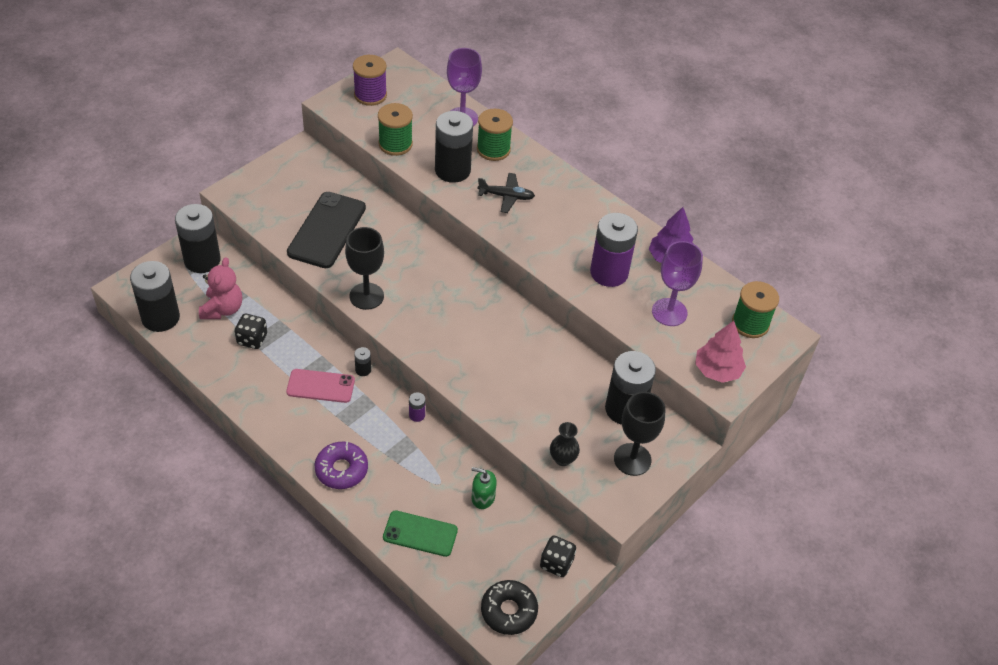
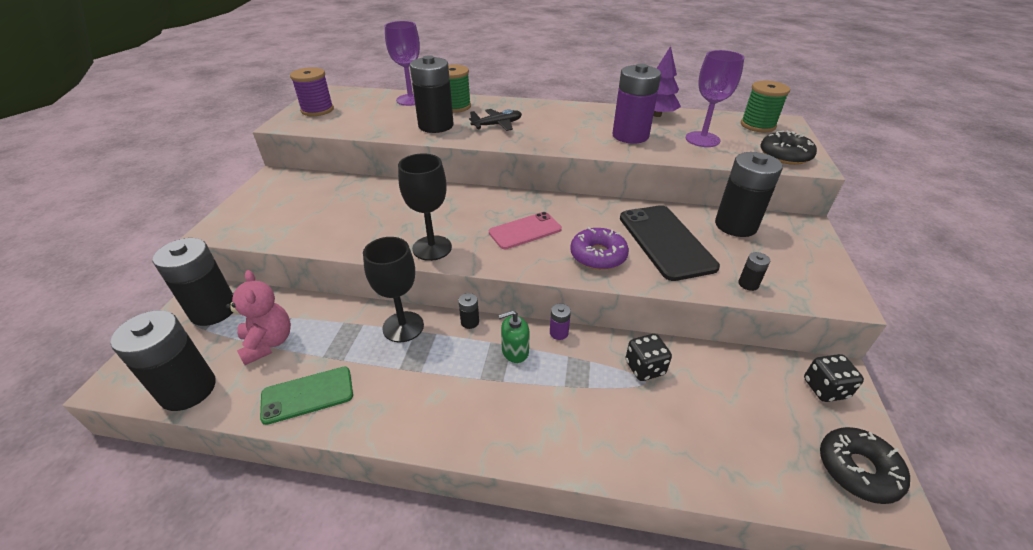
camera: 30 degrees left, 10 degrees down
(252, 339) = (325, 354): black dice -> black dice (644, 368)
(320, 386) = (439, 359): pink phone -> pink phone (525, 231)
(327, 230) = (345, 218): black phone -> black phone (665, 241)
(341, 469) = (539, 431): purple donut -> purple donut (598, 255)
(395, 144) = (369, 127): green spool -> none
(420, 534) = (687, 446): green phone -> green phone (307, 395)
(483, 497) = (696, 370): green soap dispenser -> green soap dispenser (515, 351)
(562, 459) = (748, 284): black vase -> black battery
(632, 459) = (792, 255): black goblet -> black goblet (403, 327)
(717, 370) = (785, 155): pink tree -> black donut

